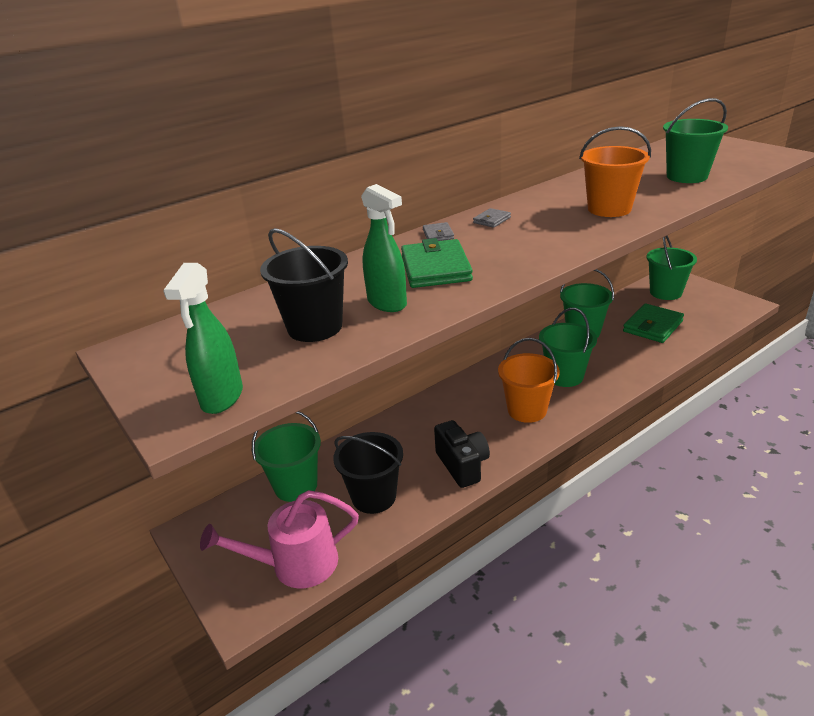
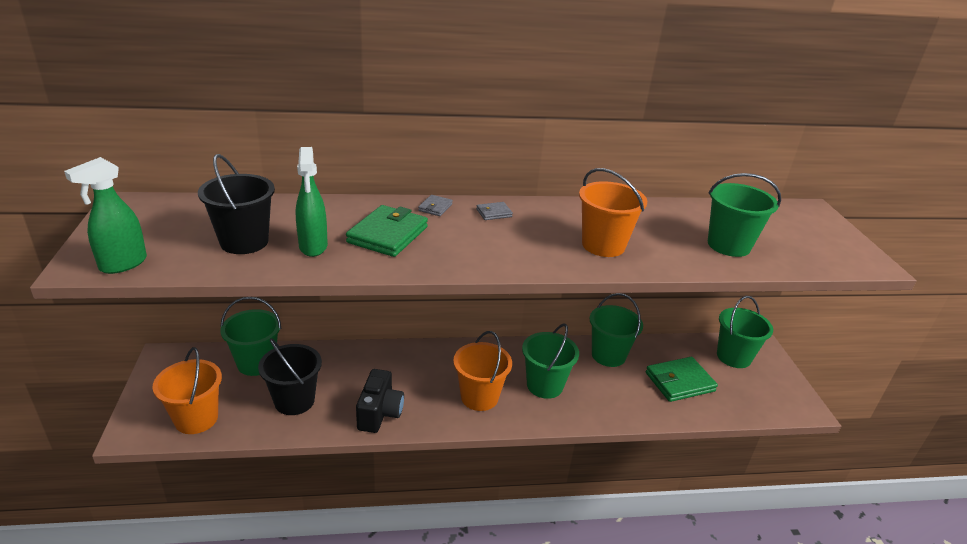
camera: 25 degrees right, 0 degrees up
(296, 564) = (196, 419): pink watering can -> orange bucket

